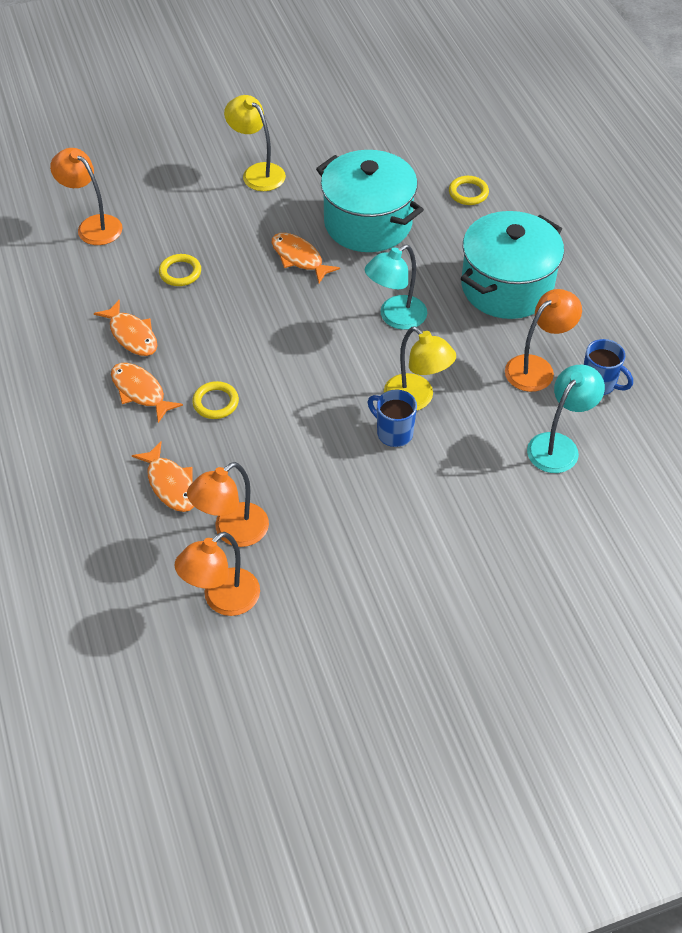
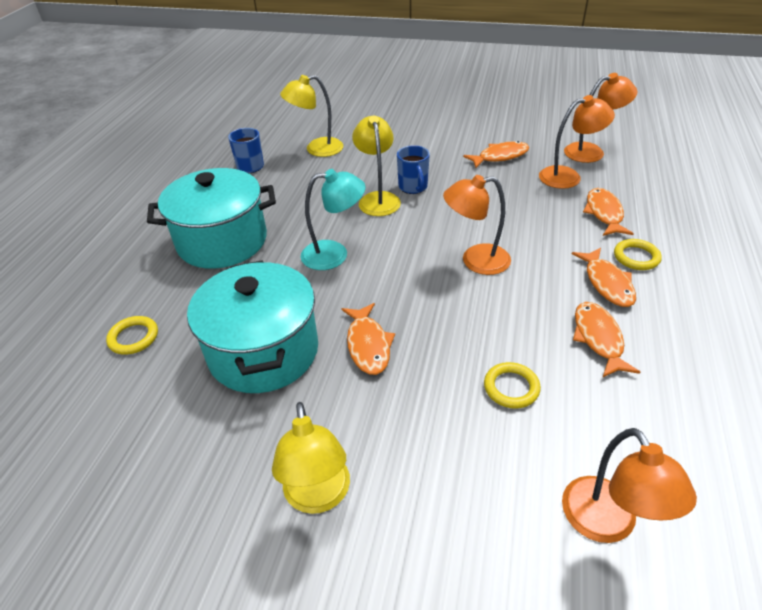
camera: 145 degrees left, 10 degrees down
(215, 402) = (539, 251): yellow ring -> yellow ring (636, 257)
(332, 534) = (500, 156): none -> orange fish
(537, 368) = (275, 187): orange lamp -> orange lamp (475, 261)
(558, 445) = (316, 149): turquoise lamp -> yellow lamp

